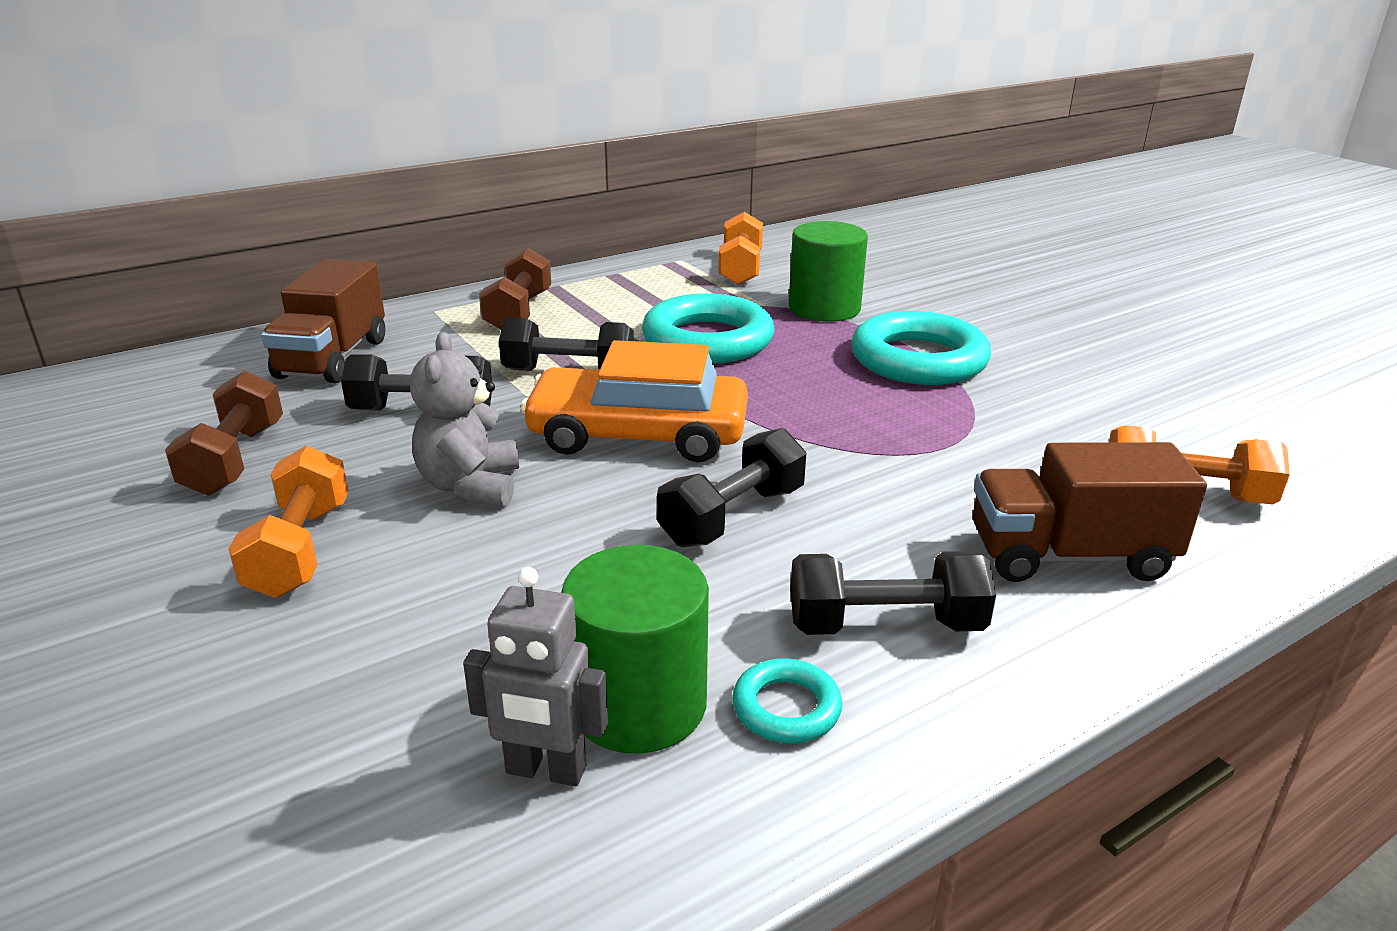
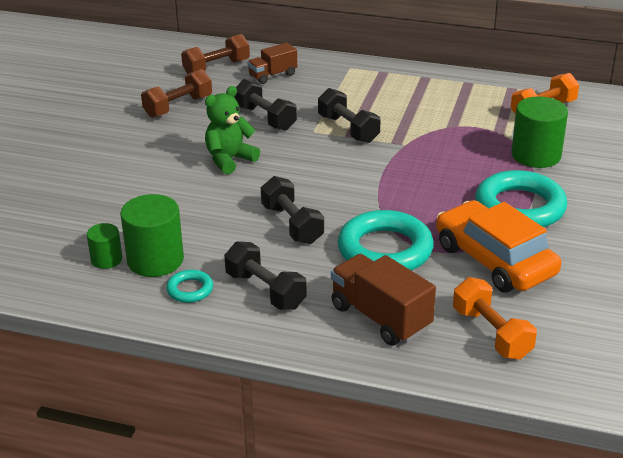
camera: 50 degrees right, 5 degrees up
(300, 549) = (148, 153): orange dumbbell -> none
(333, 359) = (272, 75): brown truck -> brown truck, size x0.63
(470, 486) = (229, 160): grey teddy bear -> green teddy bear
(518, 312) = (383, 85): brown dumbbell -> brown dumbbell (216, 68)
(546, 771) = (106, 259): grey robot -> green cylinder
(638, 434) = (322, 172): orange car -> orange car (494, 260)
(707, 340) = (439, 143): turquoise ring -> turquoise ring (385, 250)
(733, 516) = (292, 224): black dumbbell -> black dumbbell turned 60 degrees clockwise

